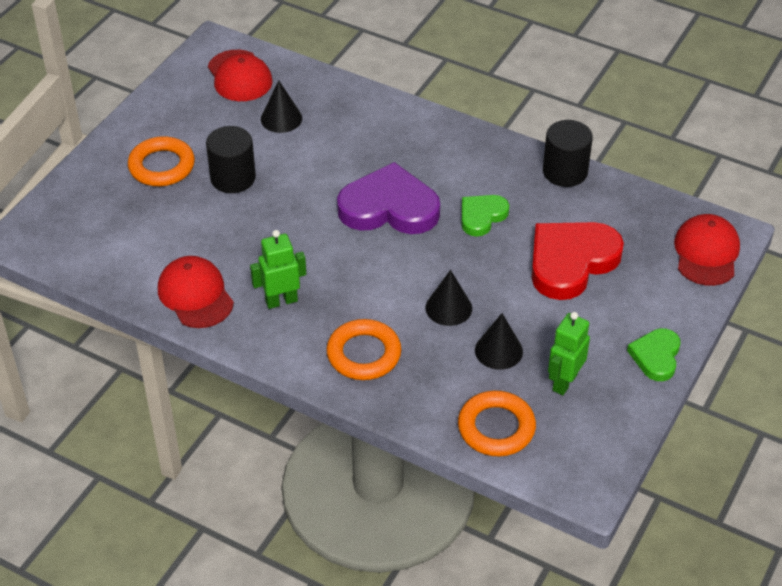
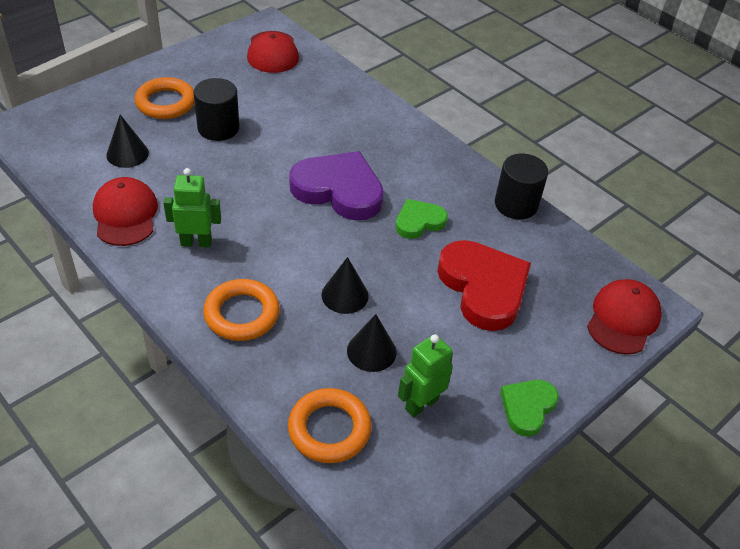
camera: 15 degrees right, 0 degrees up
(281, 118) = (287, 93): black cone -> black cone (127, 154)
(571, 262) = (483, 287): red heart -> red heart turned 90 degrees clockwise

